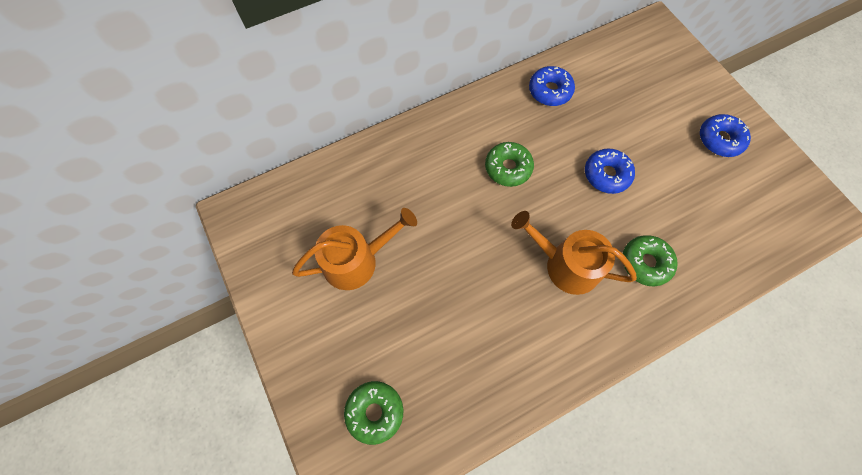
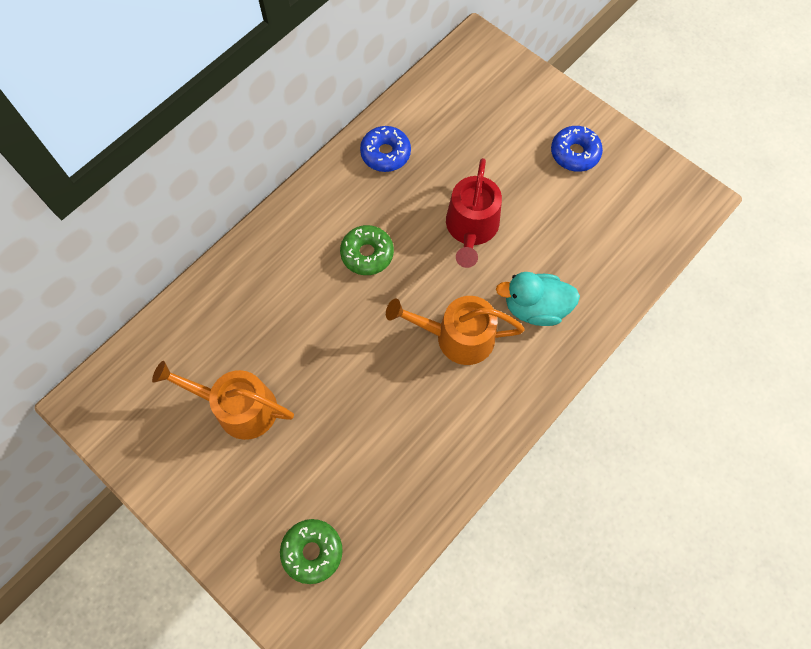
camera: 20 degrees left, 0 degrees up
(356, 261) = (239, 407): orange watering can -> orange watering can turned 120 degrees counterclockwise
(606, 174) = (471, 228): blue donut -> red watering can
(645, 263) = (535, 308): green donut -> turquoise duck

